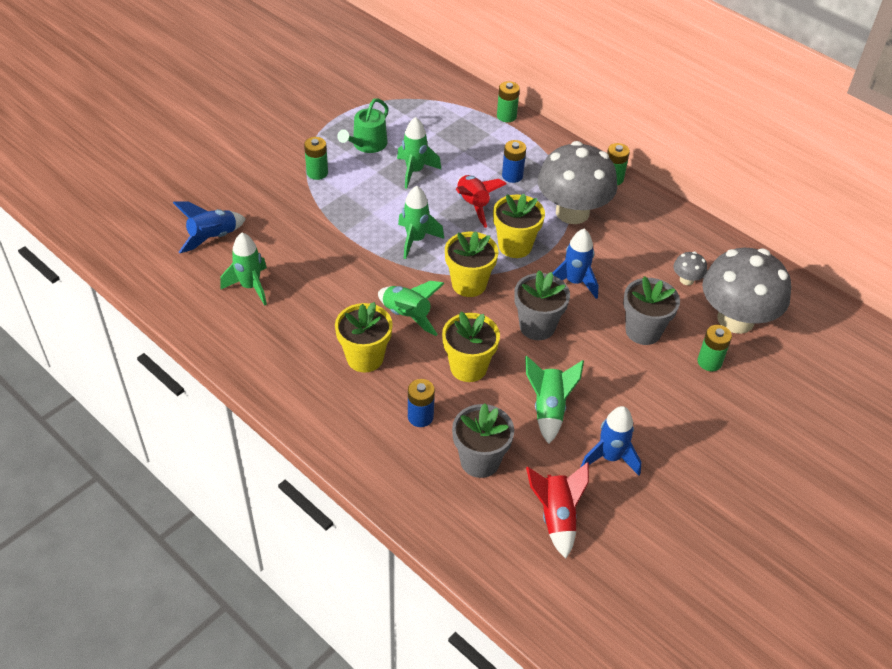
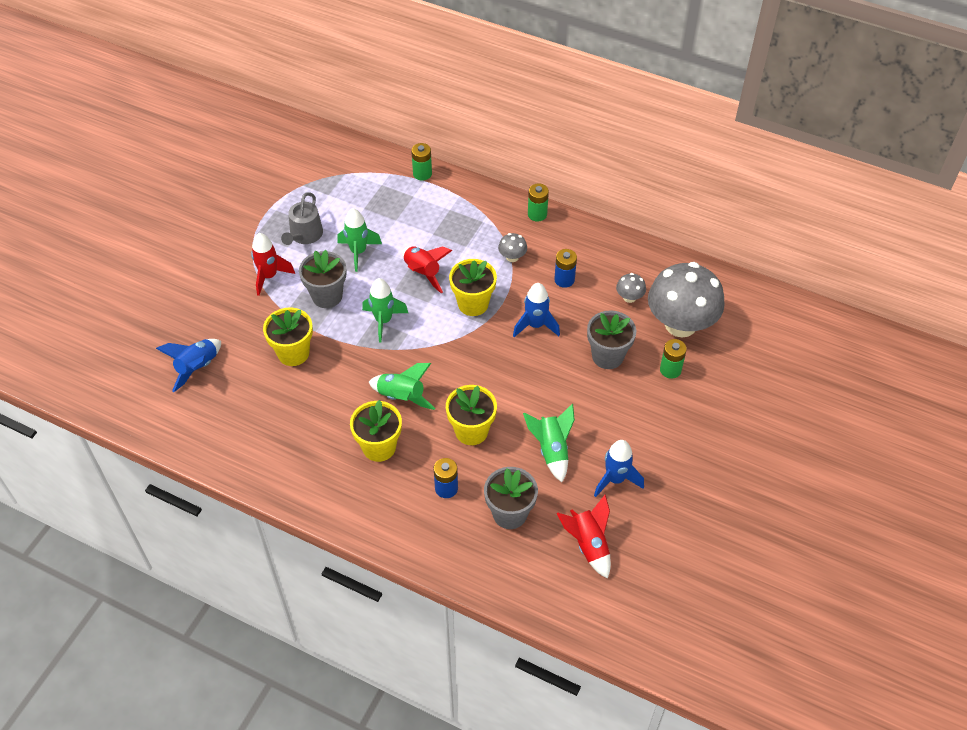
camera: 15 degrees left, 5 degrees up
(250, 287) = (251, 407): green rocket -> none
(317, 173) = (269, 276): green battery -> red rocket
(367, 144) = (305, 235): green watering can -> grey watering can
(469, 284) = (445, 352): yellow flower pot -> yellow flower pot (293, 353)
(512, 176) = (447, 234): blue battery -> blue battery (564, 280)
(537, 326) = (517, 376): grey flower pot -> grey flower pot (327, 296)
(572, 212) = (512, 257): grey mushroom -> grey mushroom, size x0.40

